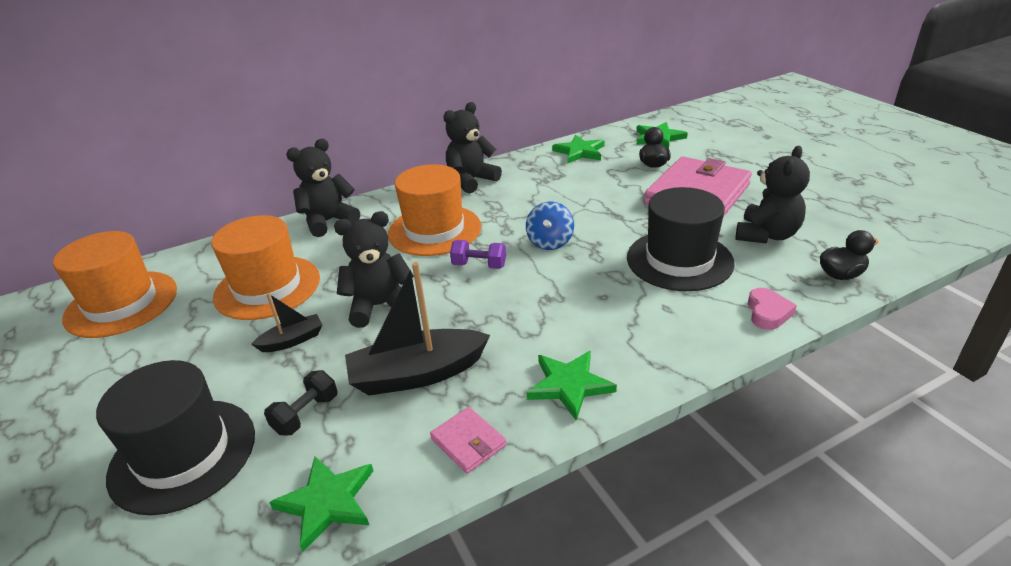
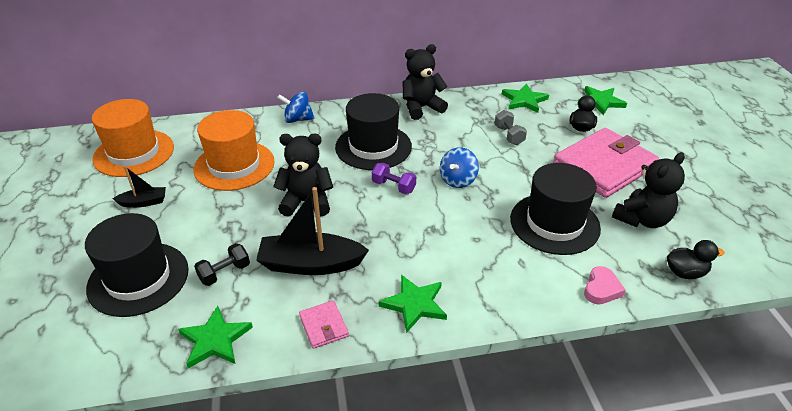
camera: 15 degrees right, 5 degrees up
(292, 340) = (236, 213): black boat -> black boat (144, 202)
(328, 221) = (298, 119): black teddy bear -> blue spinning top
(434, 230) = (373, 147): orange hat -> black hat
(582, 187) = (509, 135): none -> grey dumbbell

